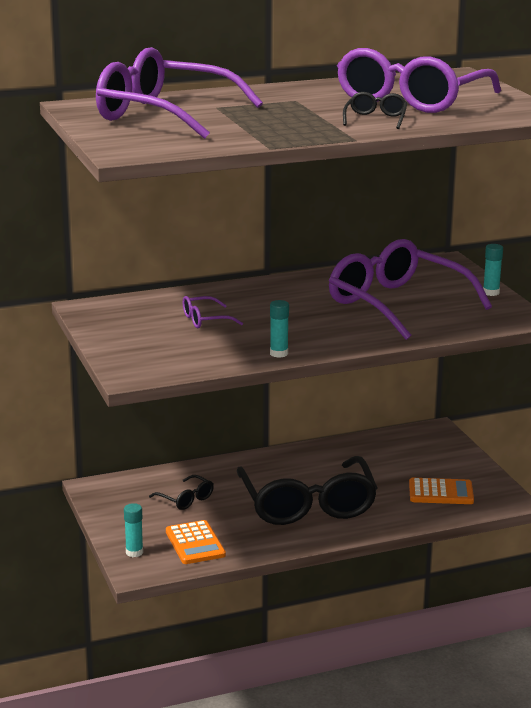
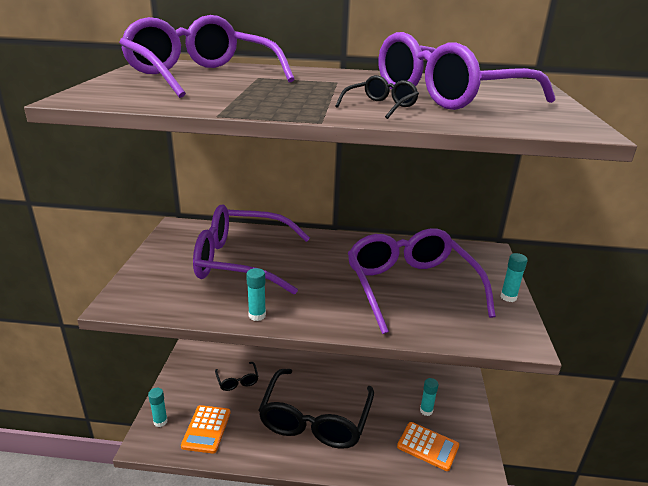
camera: 25 degrees right, 5 degrees up
(205, 320) = (241, 261): purple glasses -> purple glasses, size x2.41
(419, 467) = (426, 410): none -> turquoise glue stick

